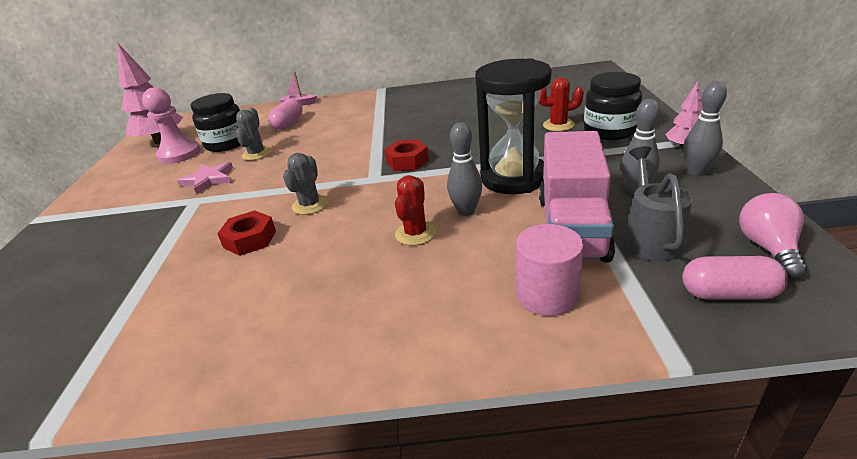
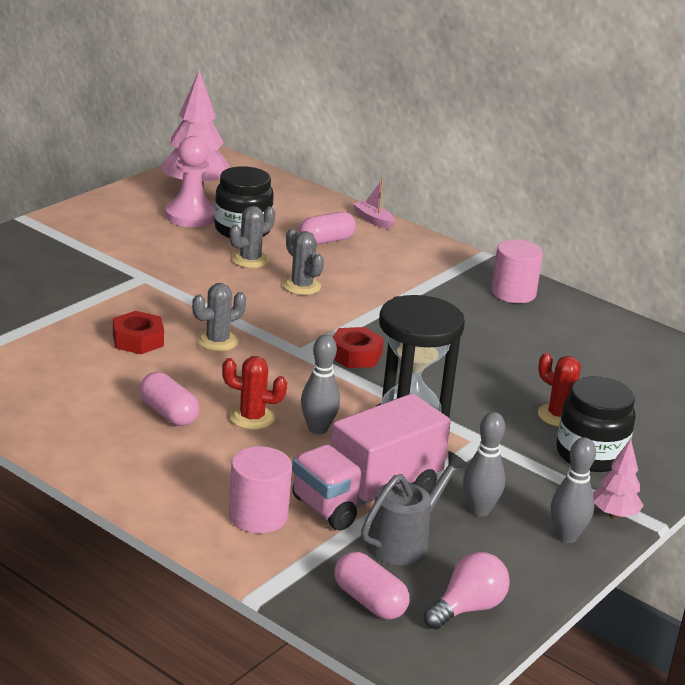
camera: 35 degrees right, 5 degrees down
(208, 180) = (178, 262): pink star -> none
(312, 149) = (301, 286): none -> grey cactus
(354, 272) = (168, 414): none -> pink capsule
(415, 233) = (252, 418): red cactus -> red cactus turned 45 degrees clockwise
(426, 94) = (513, 293): none -> pink cylinder

